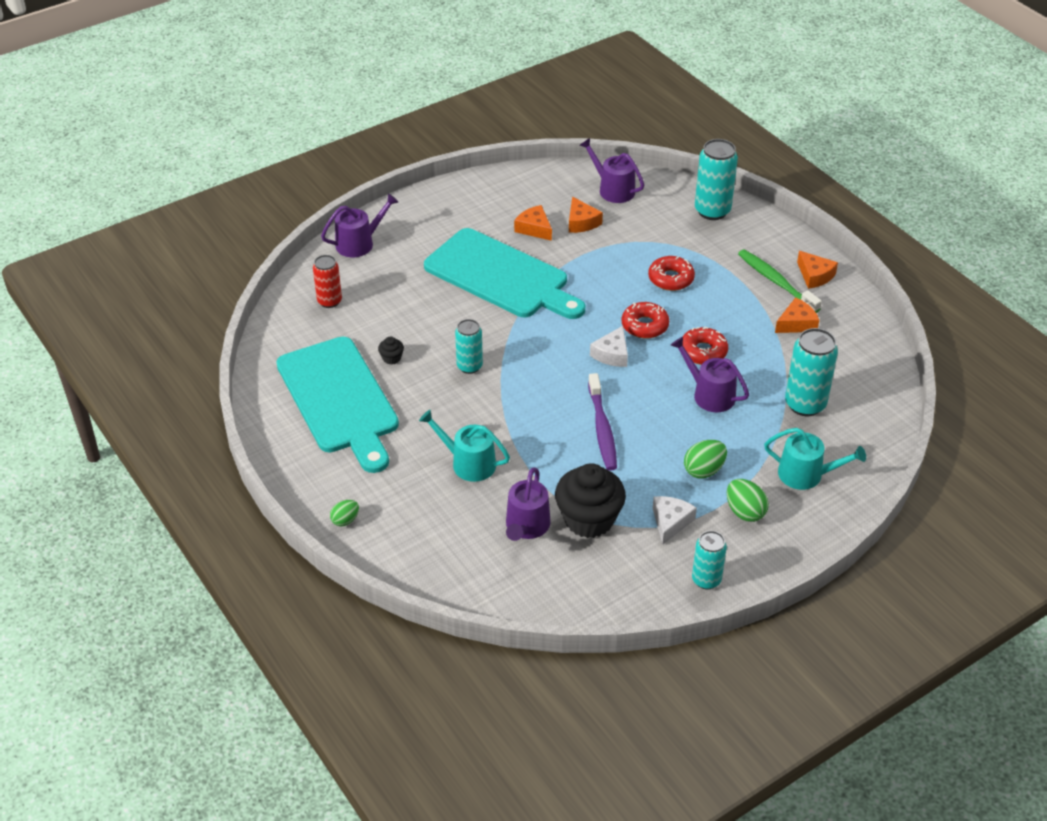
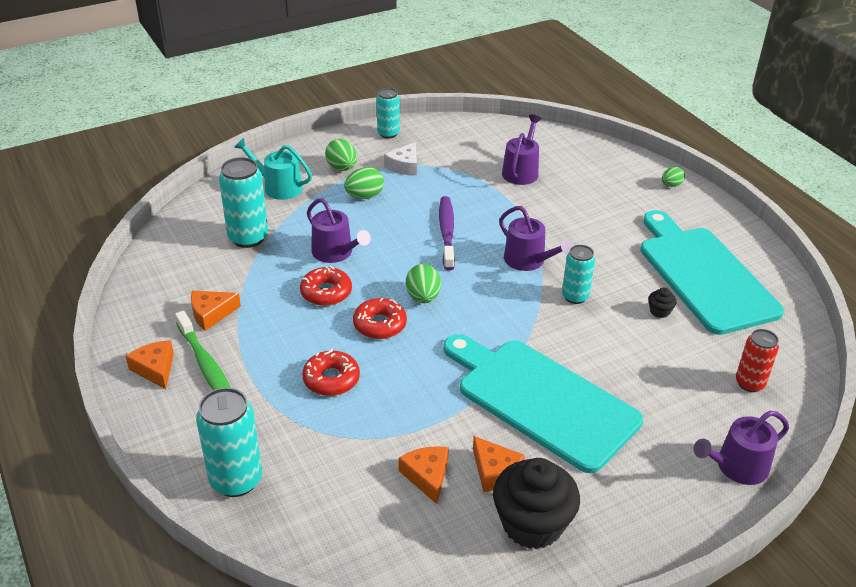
camera: 175 degrees left, 5 degrees down
(468, 463) = (571, 215): turquoise watering can -> none
(589, 519) = (470, 172): black cupcake -> black cupcake (532, 524)
(612, 354) = (423, 297): white cheese -> green egg
(613, 189) = (368, 535): purple watering can -> purple watering can (528, 260)

